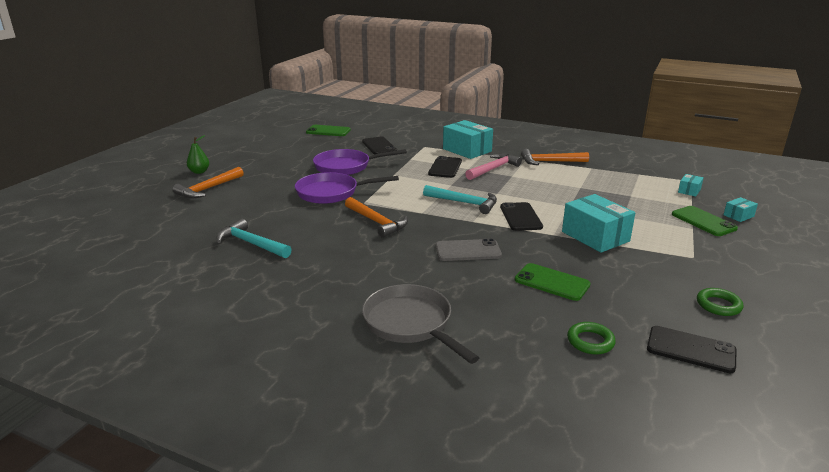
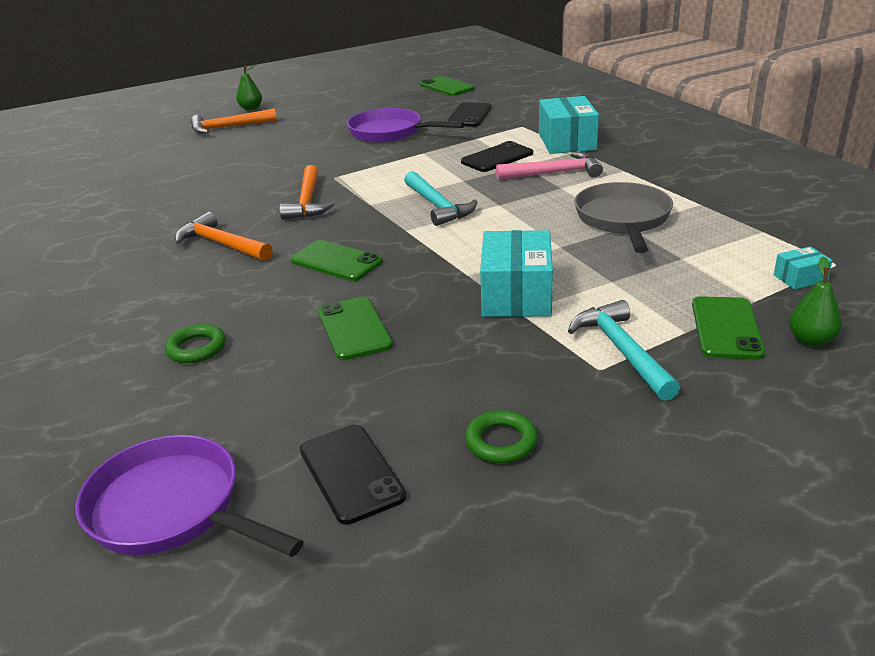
camera: 40 degrees right, 5 degrees up
(251, 244) = (168, 191): turquoise hammer -> turquoise hammer (622, 351)
(331, 193) = (323, 158): purple pan -> purple pan (172, 508)
(411, 324) = (147, 315): grey pan -> grey pan (623, 219)
(468, 251) = (336, 261): grey phone -> green phone
(520, 217) = (470, 242): black phone -> none
(550, 162) = (653, 181): orange hammer -> orange hammer (222, 244)
(590, 341) = (264, 408): green ring -> green ring (196, 348)
(738, 216) = (811, 340): turquoise box -> green pear

